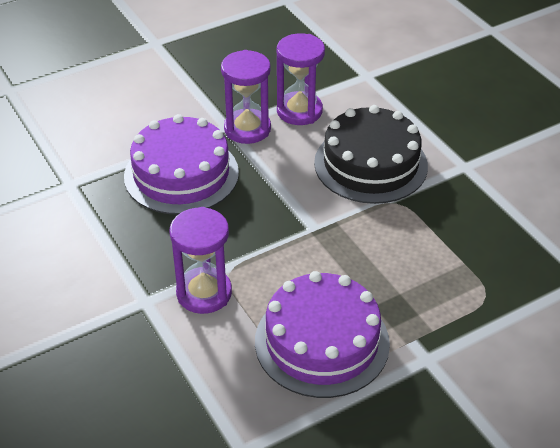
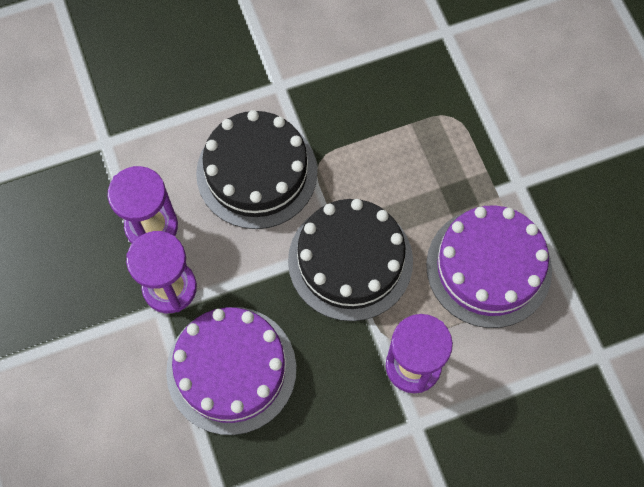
camera: 80 degrees left, 25 degrees up
(301, 236) = (350, 260): none -> black cake

